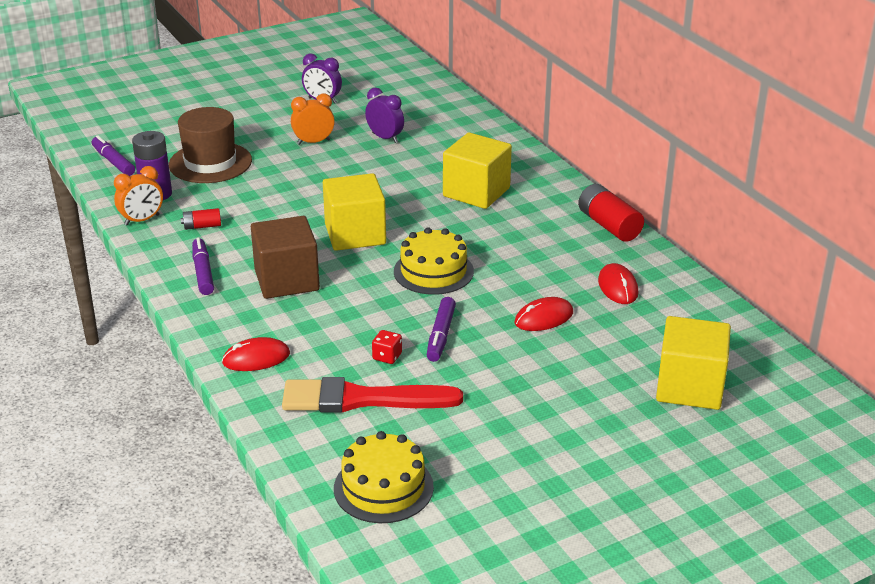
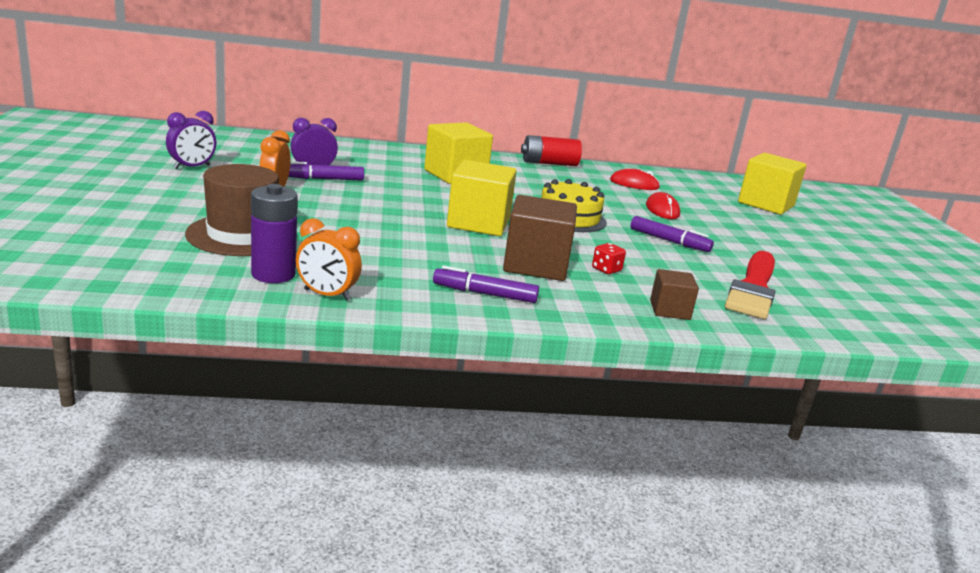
camera: 70 degrees left, 10 degrees down
(113, 162) = (145, 276): purple marker -> purple marker (323, 179)
(142, 220) = (327, 295): orange clock -> orange clock turned 120 degrees clockwise
(202, 226) = (384, 272): red battery -> none
(256, 358) = (670, 310): red mouse -> brown cube
(383, 487) = (881, 313): yellow cake -> none
(387, 356) = (692, 264): red dice -> red dice (606, 269)

